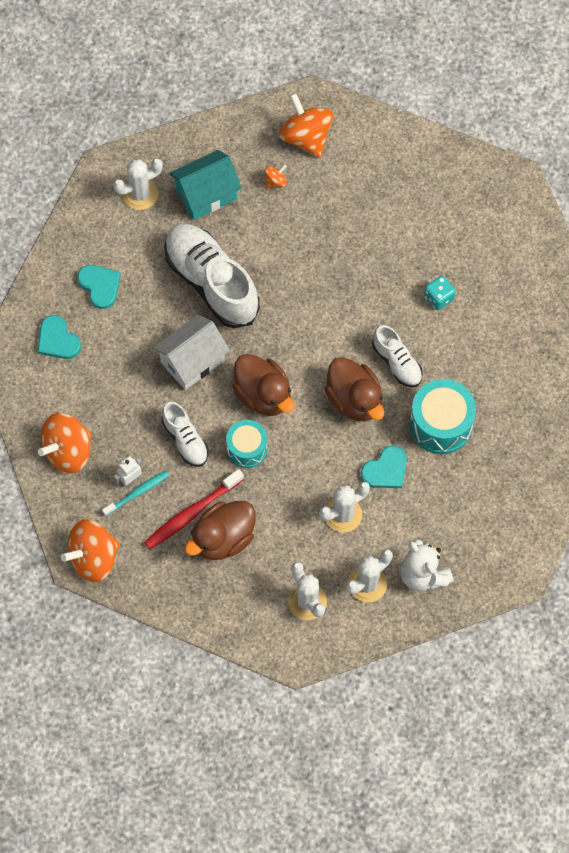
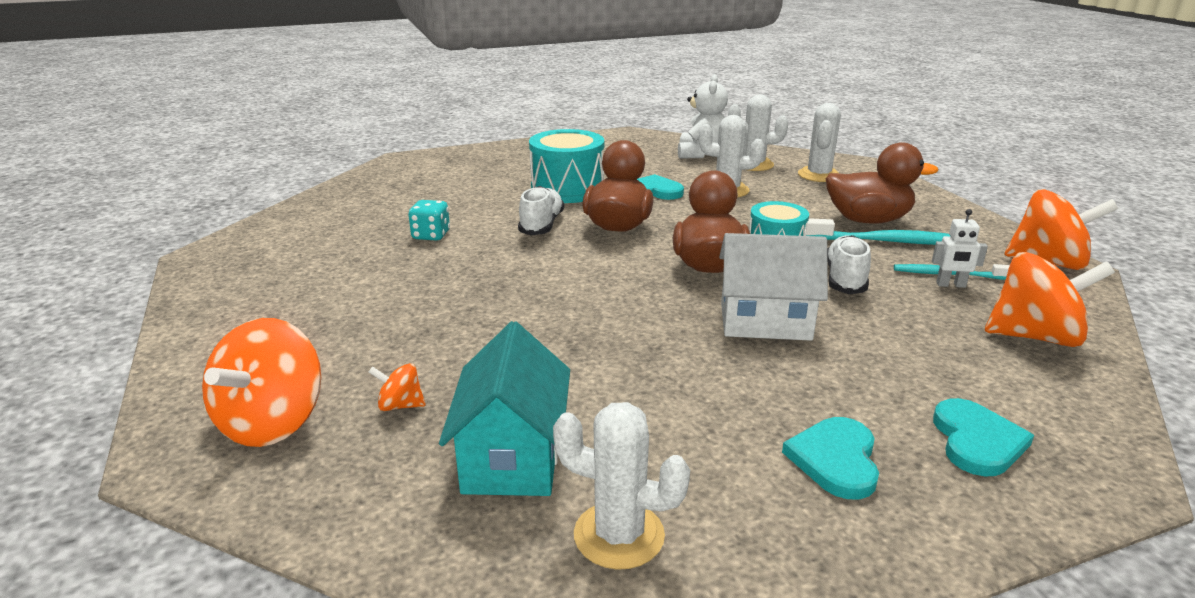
camera: 135 degrees left, 40 degrees down
(192, 513) = (889, 242): red toothbrush -> turquoise toothbrush
(206, 194) = (512, 457): turquoise house -> turquoise house turned 75 degrees clockwise
(211, 282) = (646, 366): white shoe -> none

